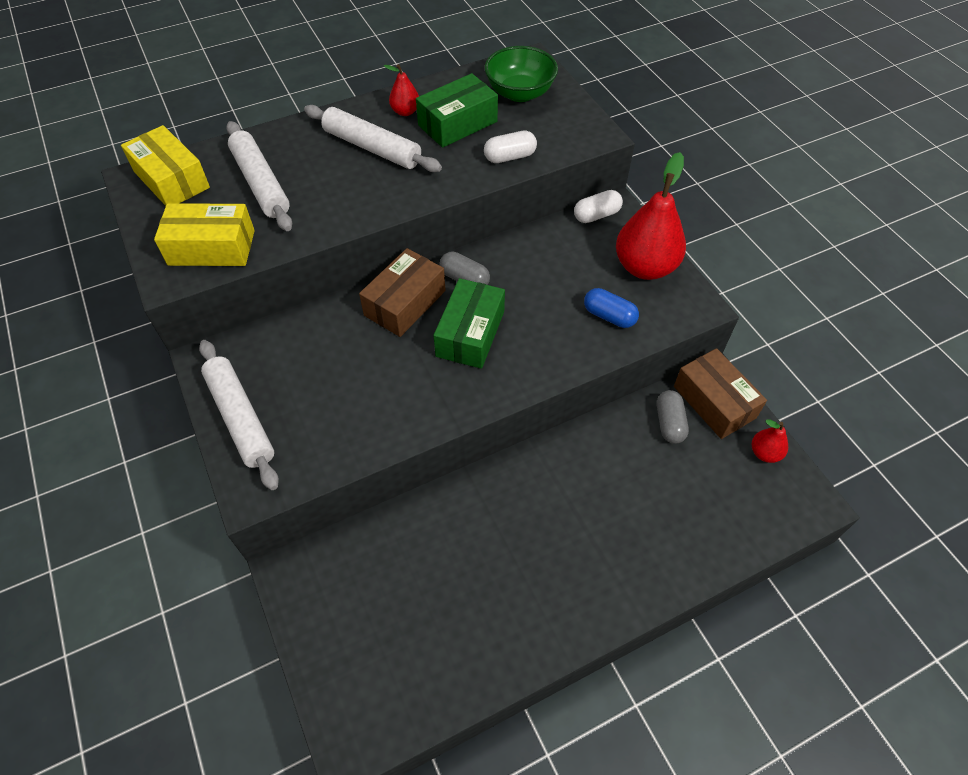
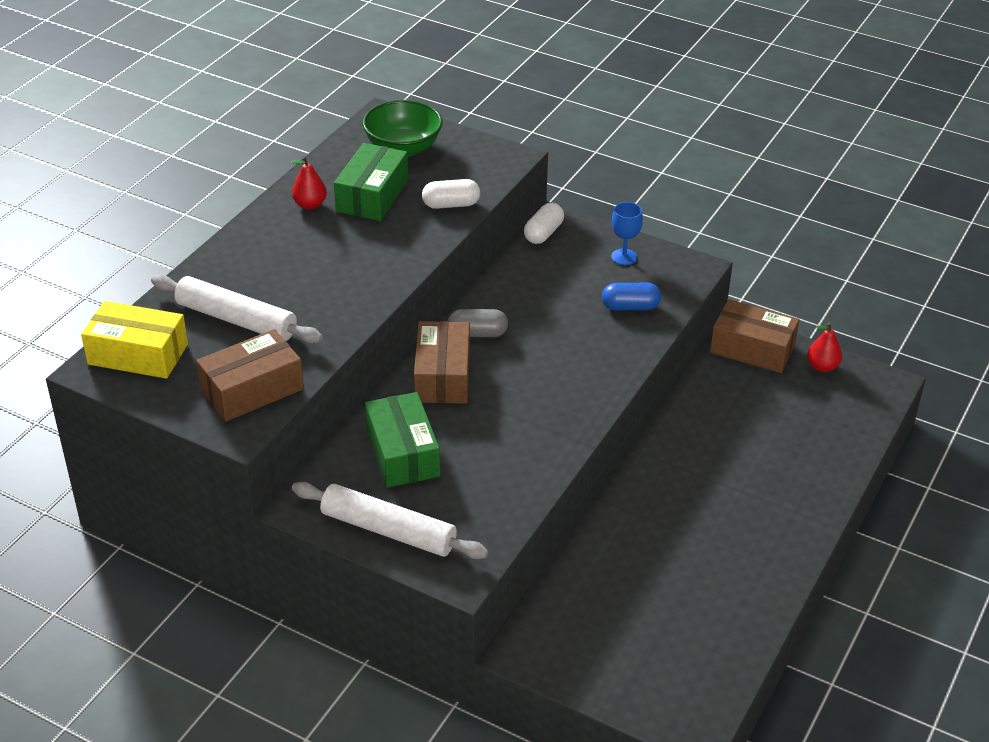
camera: 35 degrees left, 15 degrees down
(211, 248) = (252, 390): yellow box -> brown box
(372, 148) = (312, 247): white rolling pin -> none
(470, 333) = (526, 372): green box -> green box (402, 453)
(510, 157) = (451, 204): white capsule -> white capsule turned 45 degrees clockwise
(645, 267) = (624, 257): red pear -> blue goblet
(669, 423) = (731, 381): grey capsule -> none

